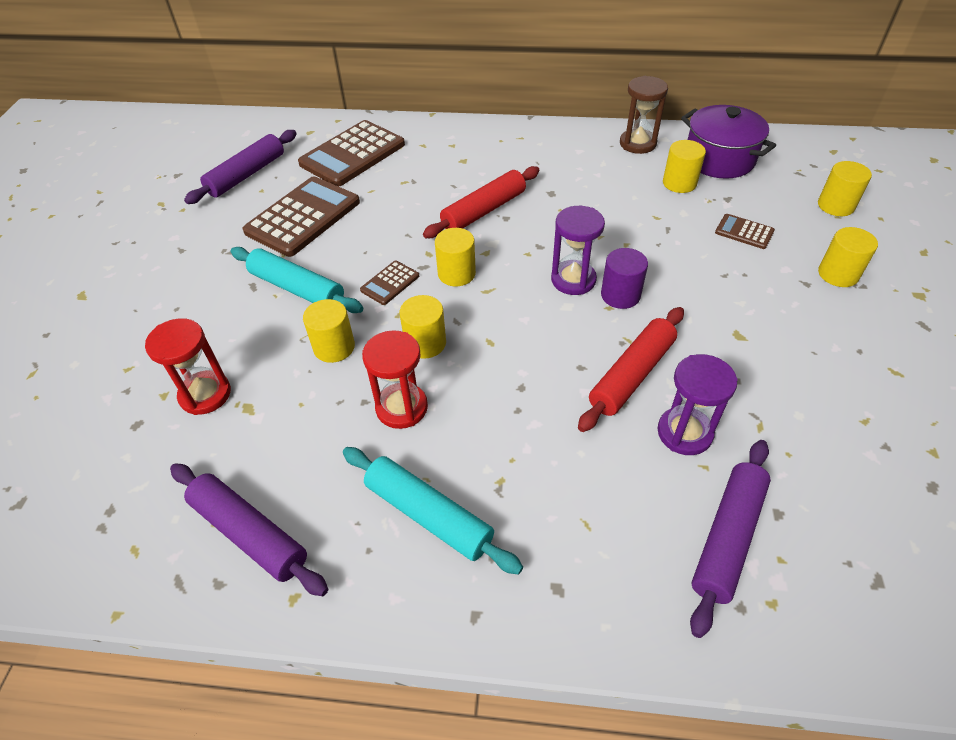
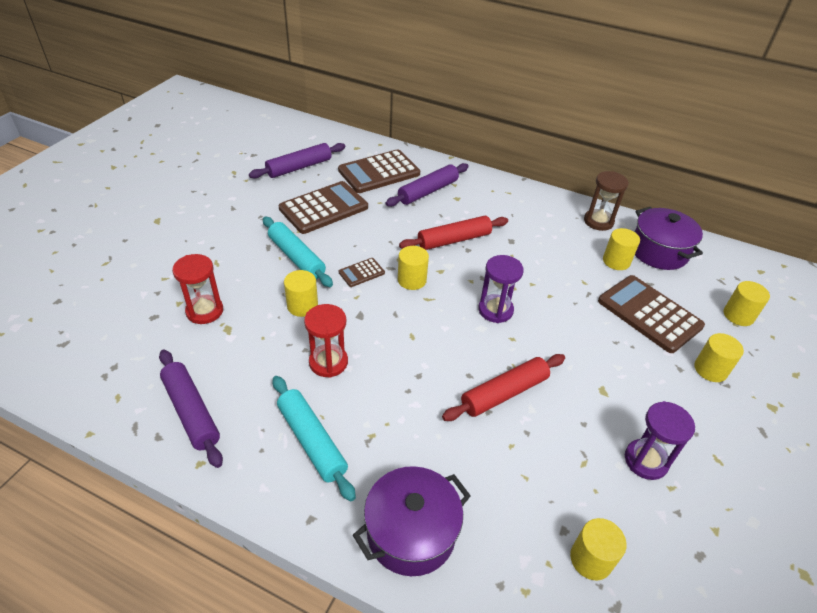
camera: 15 degrees right, 5 degrees down
(425, 343) = (366, 323): yellow cylinder -> yellow cylinder (591, 559)
(607, 584) = (411, 533): none -> purple pot
(620, 295) = (525, 332): purple cylinder -> none
(684, 433) = (522, 448): purple hourglass -> purple hourglass (646, 460)
(728, 538) = (516, 533): purple rolling pin -> purple rolling pin (428, 191)
(744, 232) = (649, 314): brown calculator -> brown calculator, size x2.14

